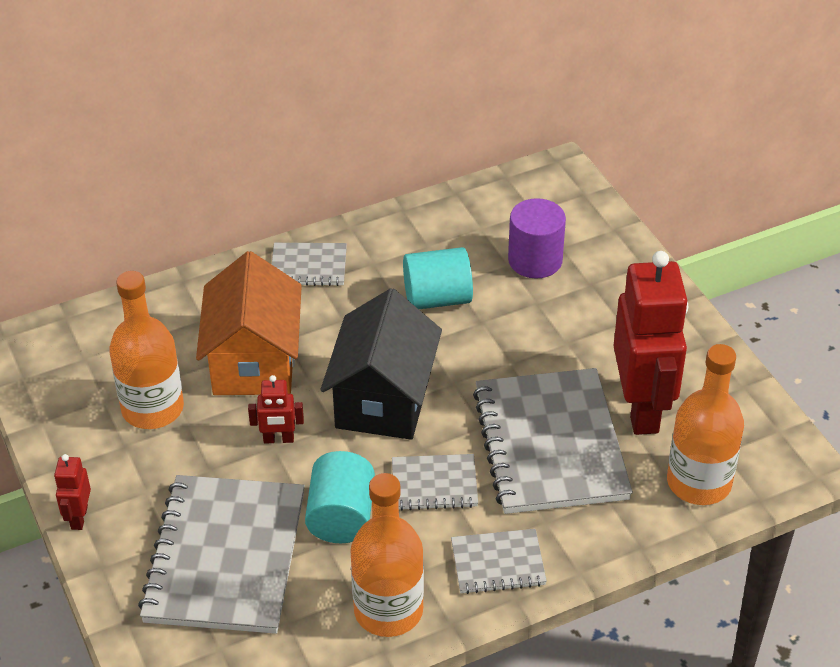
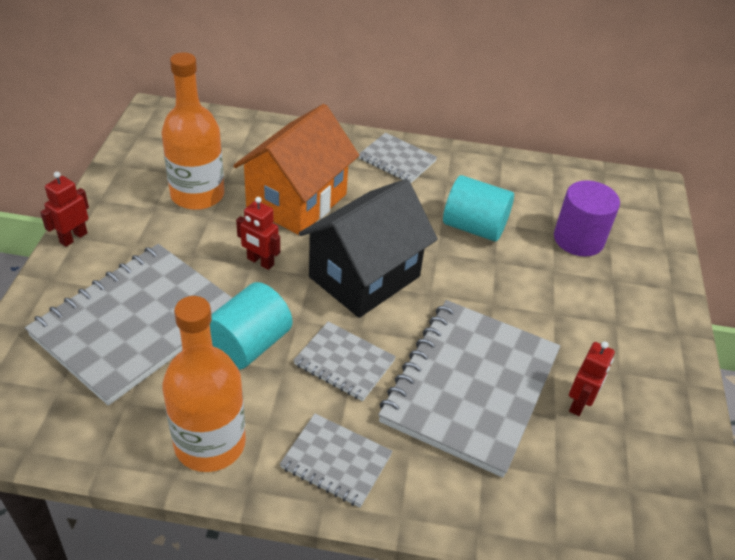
camera: 30 degrees right, 0 degrees up
(641, 408) = (579, 403): red robot -> red robot, size x0.43
(699, 482) = (584, 502): orange bottle -> none

